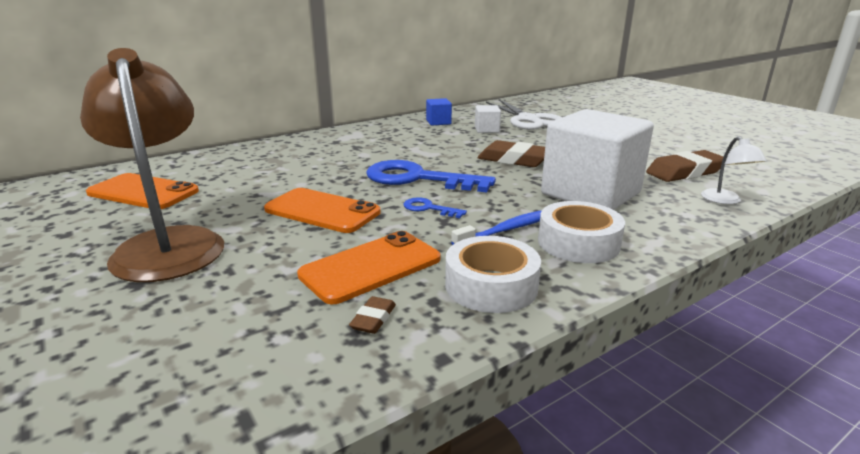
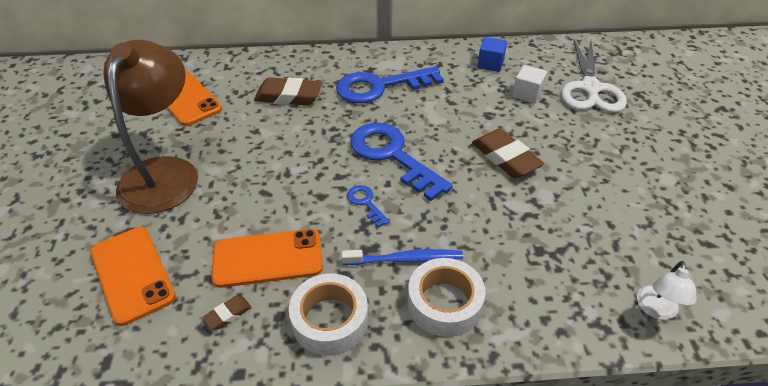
camera: 30 degrees right, 20 degrees up
(322, 211) = (285, 173): orange phone -> orange phone (132, 274)
(357, 148) = (380, 87): none -> blue key
(590, 194) = (526, 241): white cube -> none
(684, 172) = (666, 247): brown eraser -> brown eraser (288, 96)

